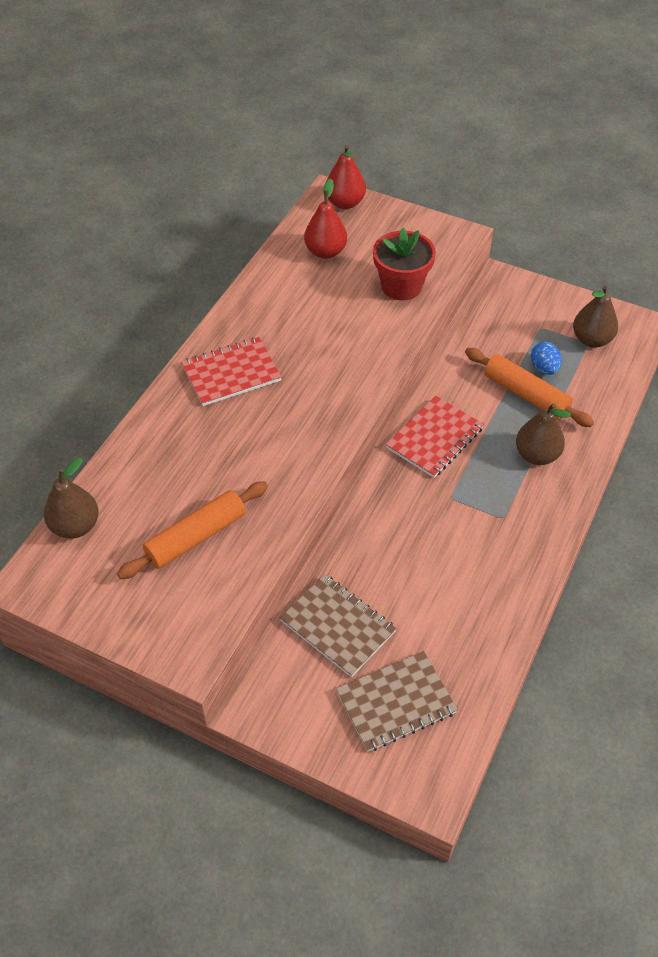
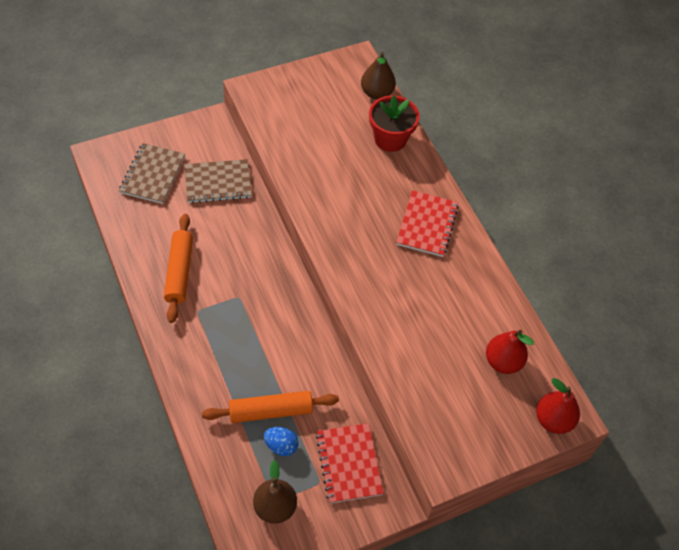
camera: 125 degrees right, 5 degrees up
(196, 537) = (318, 133): orange rolling pin -> orange rolling pin (179, 272)
(401, 286) = (422, 381): red flower pot -> red flower pot (390, 139)
(434, 438) = (289, 325): red notebook -> red notebook (349, 463)
(536, 455) = (219, 370): brown pear -> none

